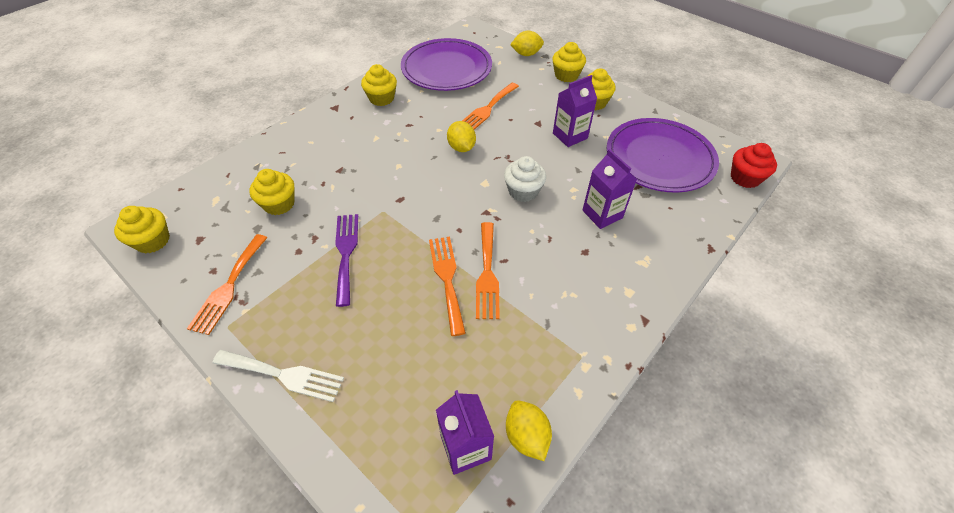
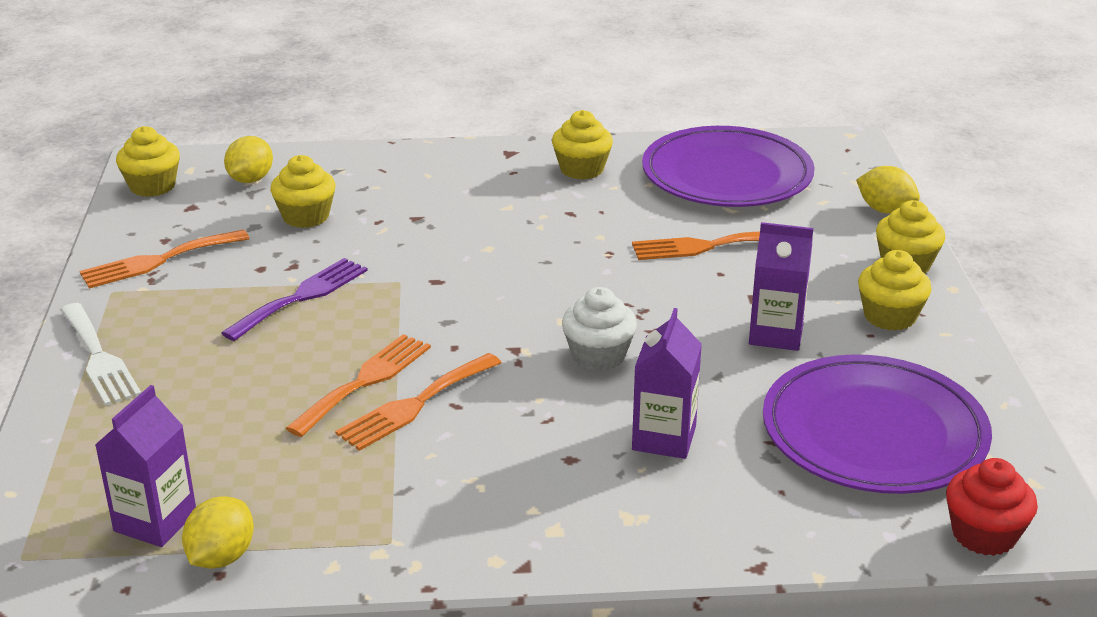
camera: 45 degrees right, 20 degrees down
(461, 148) = (597, 270): yellow lemon -> yellow lemon (250, 179)

